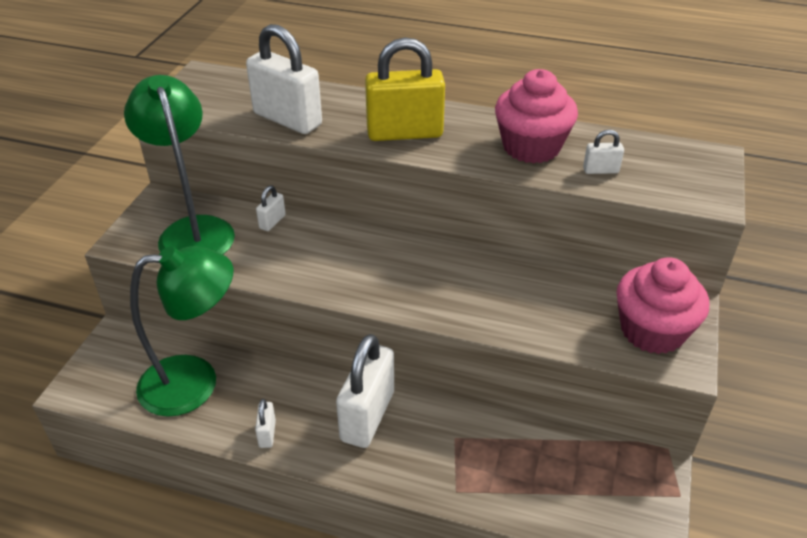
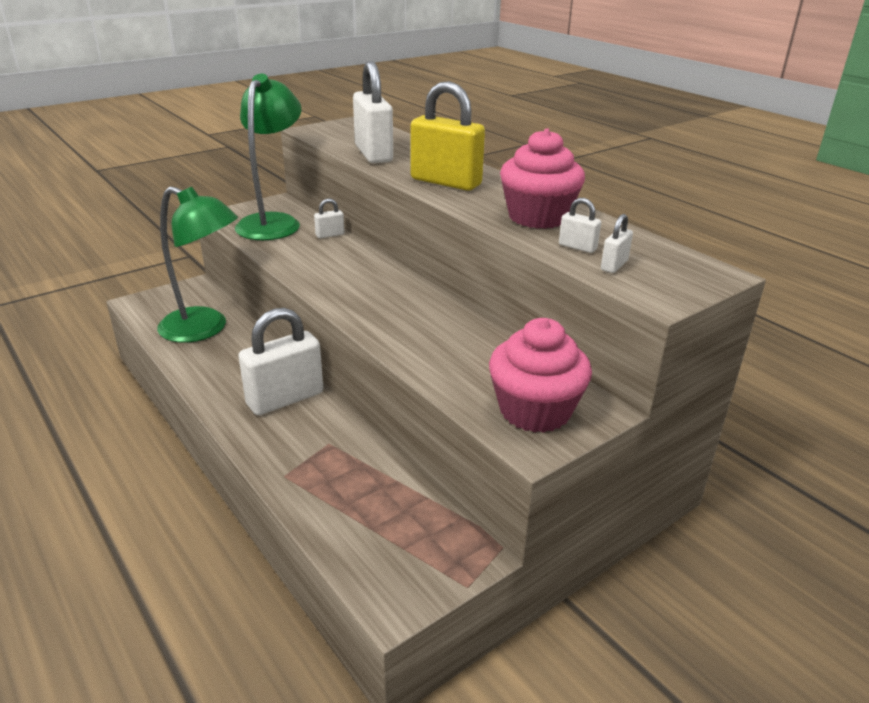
camera: 35 degrees right, 10 degrees down
(267, 433) = (208, 376): white padlock -> white padlock (614, 265)

